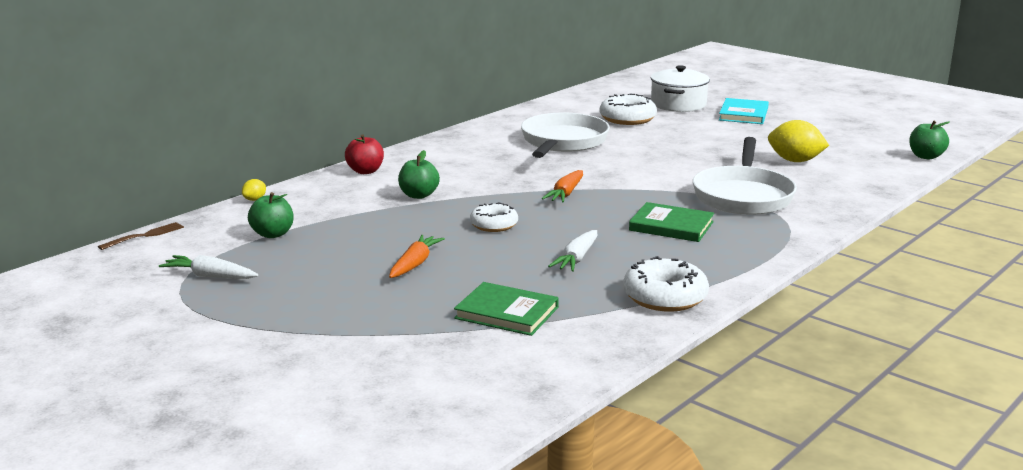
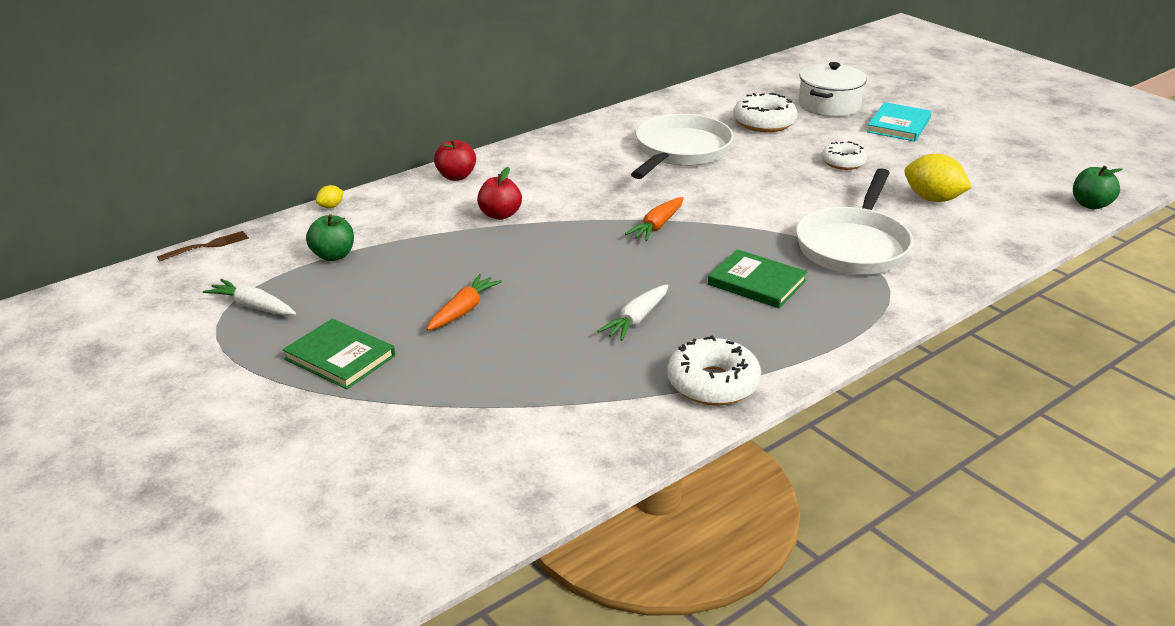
camera: 10 degrees right, 10 degrees up
(418, 195) = (500, 215): green apple -> red apple
(494, 225) = (564, 263): white donut -> white donut (843, 162)
(506, 313) = (535, 388): green book -> green book (340, 357)

